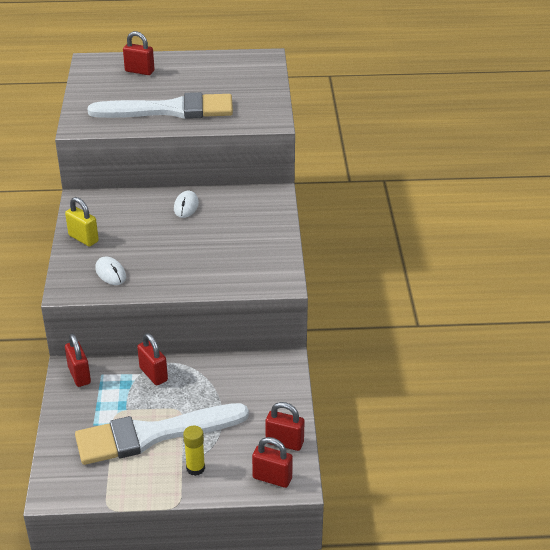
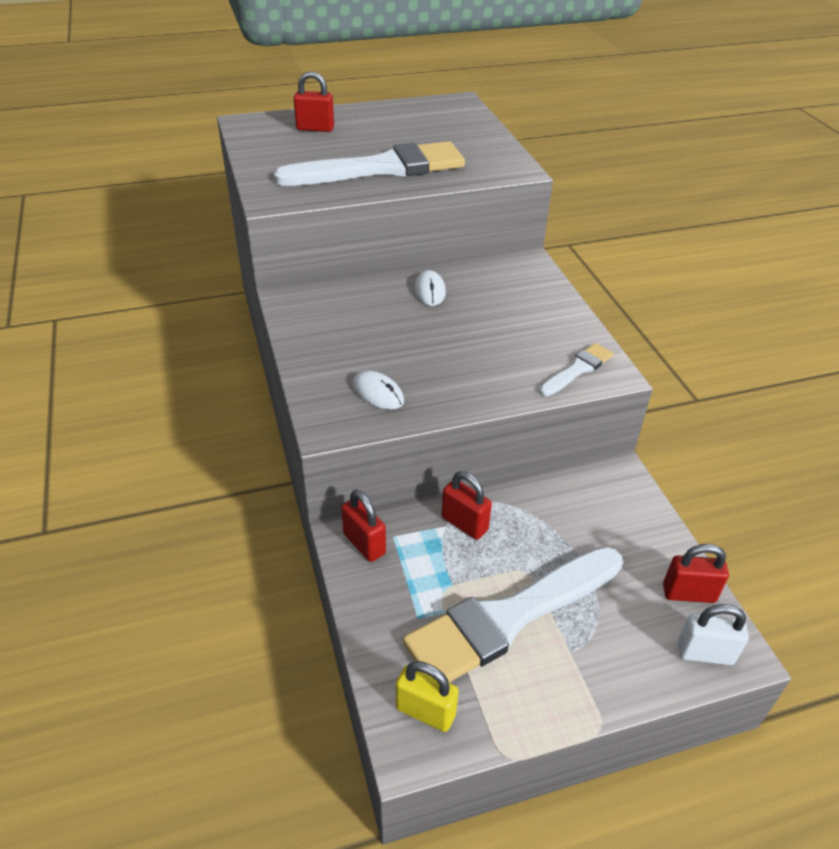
camera: 15 degrees left, 5 degrees up
(83, 238) = (316, 350): yellow padlock -> yellow padlock (425, 711)
(195, 468) = (594, 659): yellow glue stick -> none
(260, 277) = (578, 369): none -> white brush
(272, 478) = (705, 653): red padlock -> white padlock

